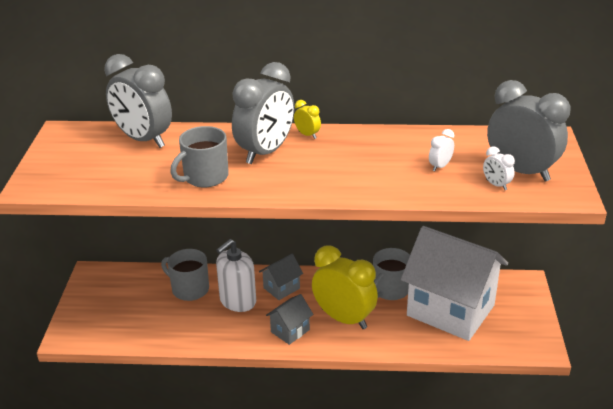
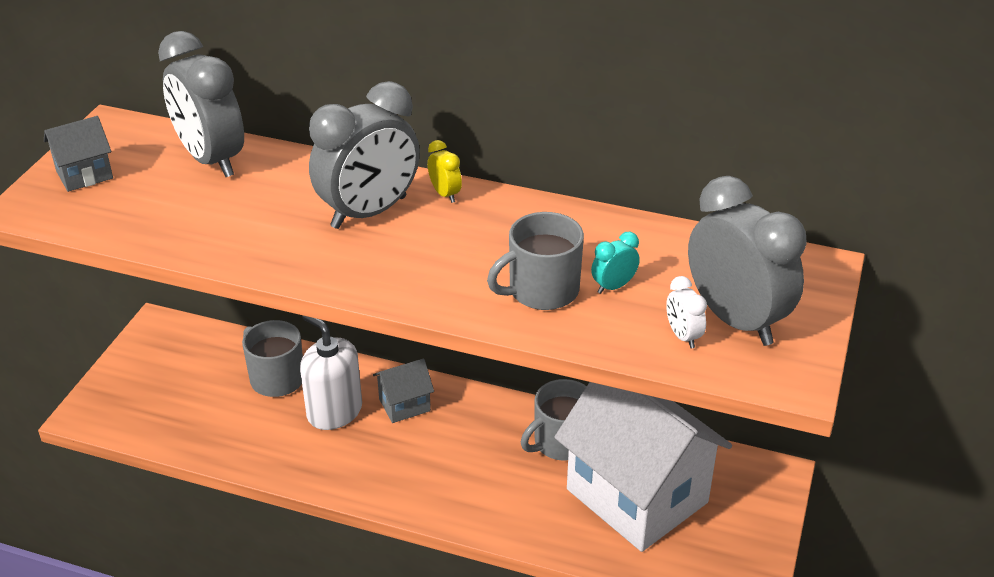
camera: 15 degrees right, 5 degrees up
(205, 177) = (263, 237): grey mug -> grey mug (542, 290)
(237, 301) = (334, 411): white soap dispenser -> white soap dispenser turned 75 degrees clockwise
(290, 331) = (387, 475): grey house -> grey house (84, 175)
(344, 318) = (472, 473): yellow clock -> none
(440, 166) = (613, 286): white clock -> turquoise clock

